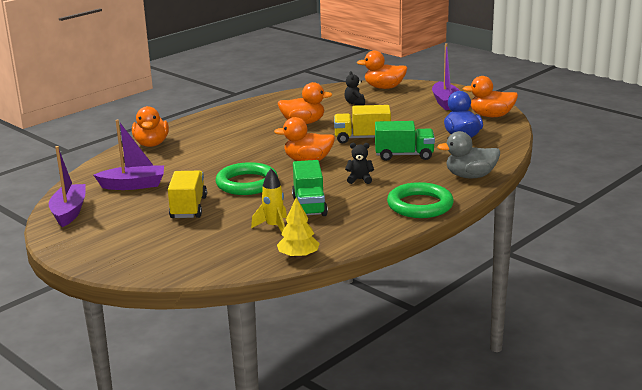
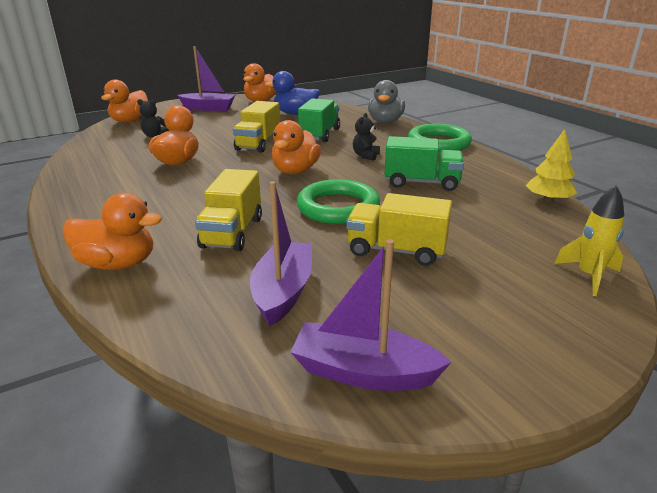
camera: 75 degrees left, 5 degrees up
(197, 161) = (232, 232): none -> yellow truck
(274, 227) = (472, 204): yellow rocket -> yellow rocket (589, 276)

